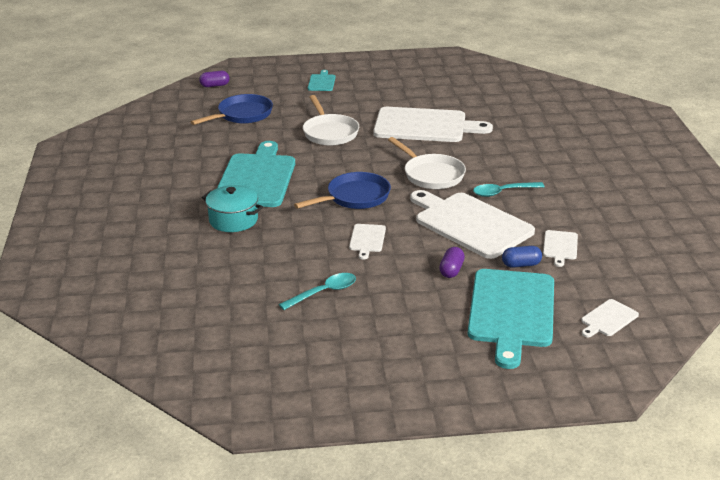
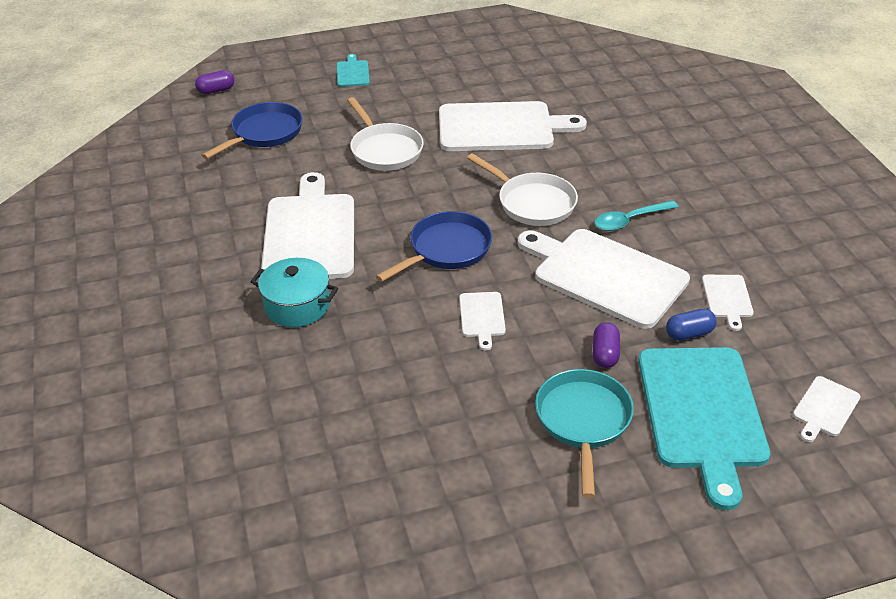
camera: 10 degrees left, 10 degrees up
(256, 178) = (310, 233): turquoise cutting board -> white cutting board
(324, 292) = (451, 413): turquoise spoon -> none
(419, 307) = (583, 421): none -> turquoise pan

